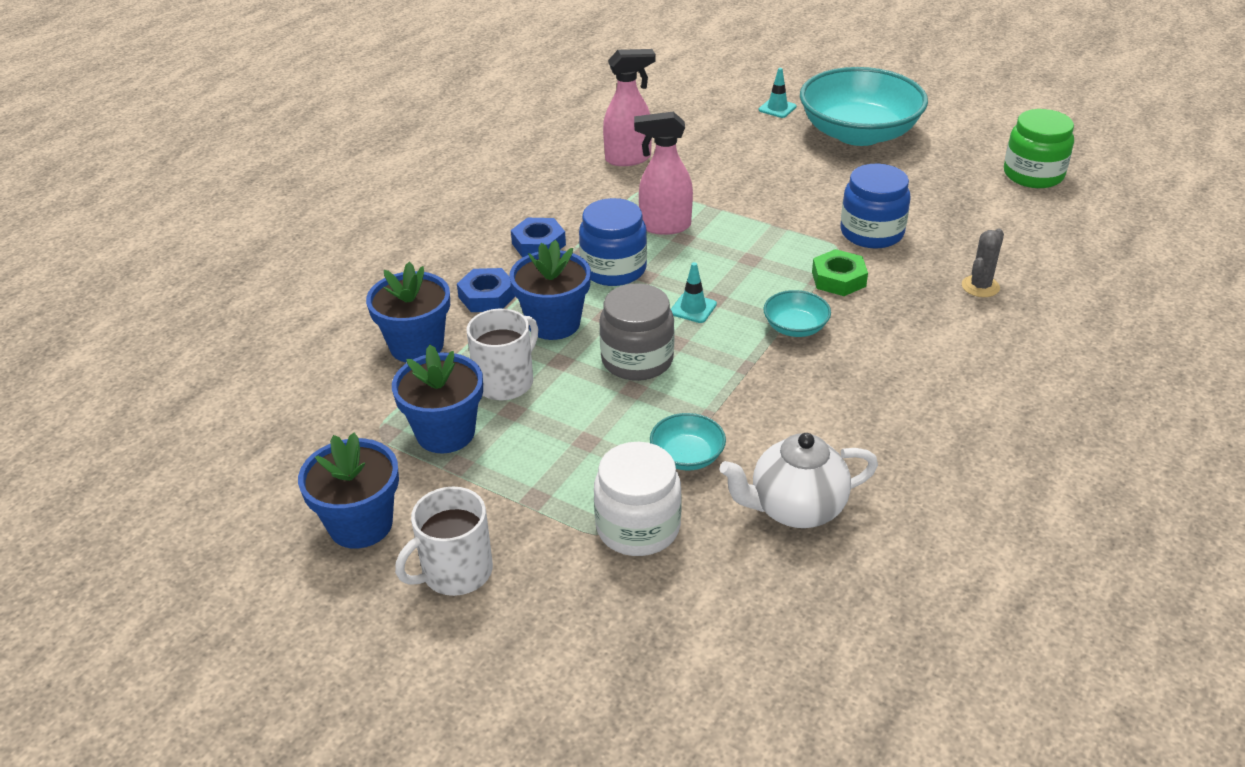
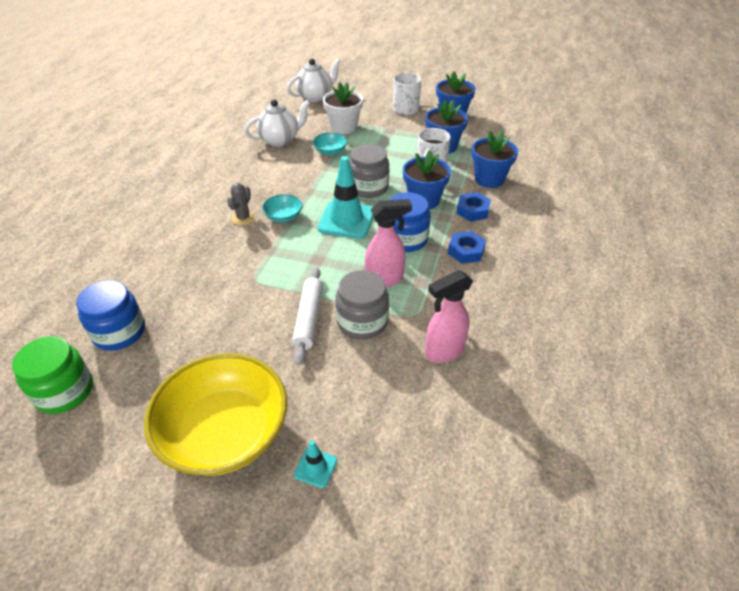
camera: 165 degrees right, 5 degrees up
(638, 527) = (343, 127): white jar -> white flower pot
(684, 675) = (315, 97): none -> white teapot
(693, 308) = (346, 220): turquoise traffic cone -> turquoise traffic cone, size x2.13
(708, 190) = (362, 322): none -> grey jar
(770, 200) = (309, 318): none -> white rolling pin
(838, 279) = (256, 253): green nut -> none
(858, 133) = (225, 432): turquoise bowl -> yellow bowl
(871, 233) = (228, 296): blue jar -> blue jar (119, 332)
(980, 286) = (160, 260): grey cactus -> grey cactus (243, 218)

